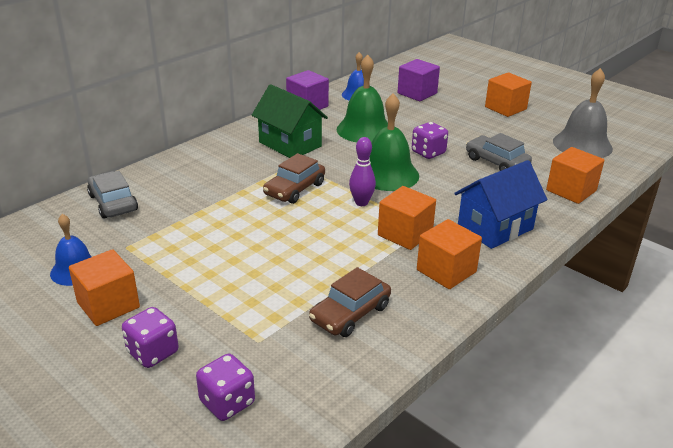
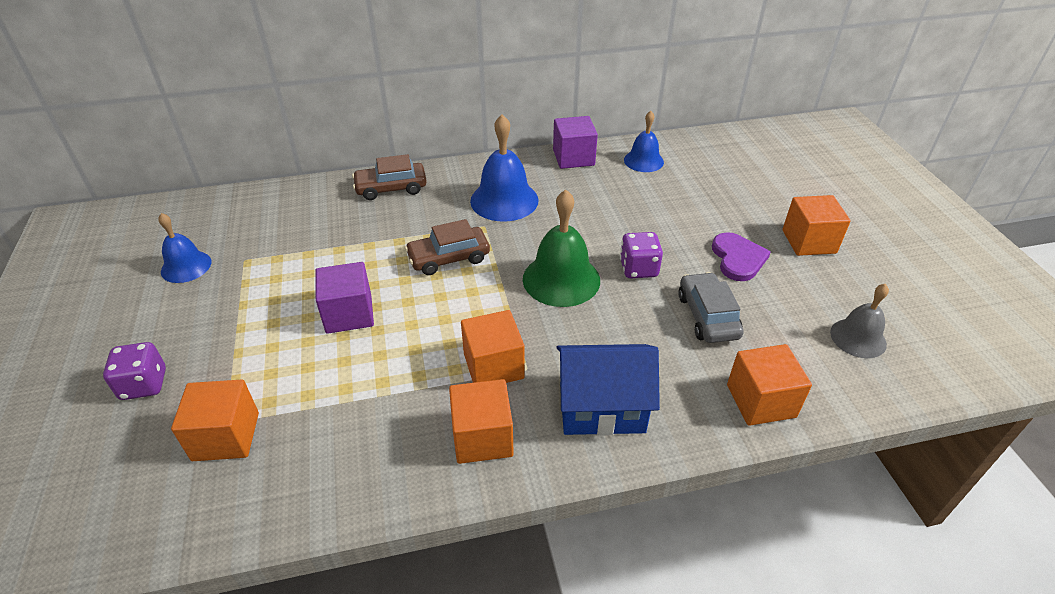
camera: 35 degrees right, 10 degrees up
(108, 305) = (168, 315): orange cube -> orange cube (226, 436)
(113, 203) = (285, 207): grey car -> none
(227, 402) = (134, 474): purple dice -> none
(290, 144) = (504, 200): green house -> blue bell
(350, 313) = (334, 437): brown car -> brown car (391, 188)
(361, 203) = (494, 304): purple bowling pin -> none
(364, 130) = (600, 210): green bell -> none
(417, 93) = (716, 181): purple cube -> purple cube (349, 314)
(478, 129) = (738, 258): none -> purple heart
(582, 144) = (858, 338): grey bell -> grey bell, size x0.63

